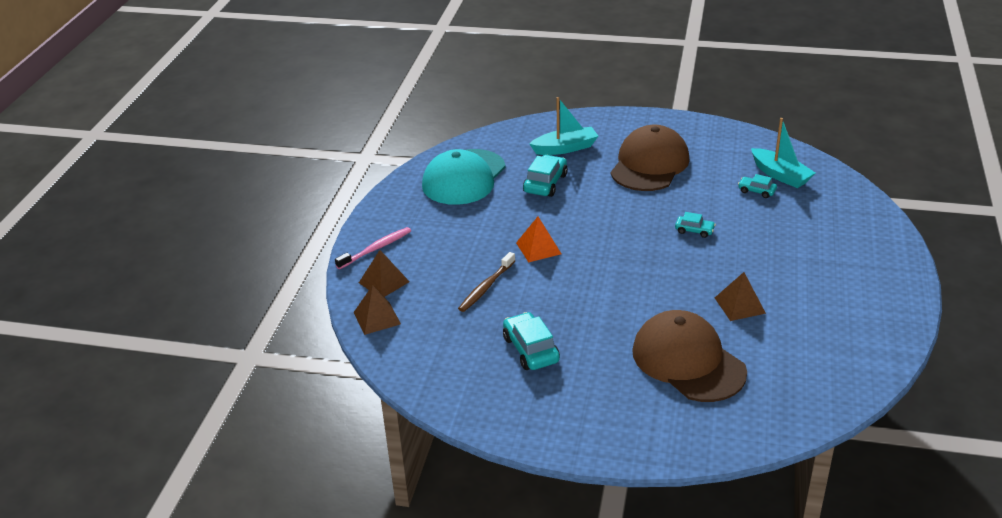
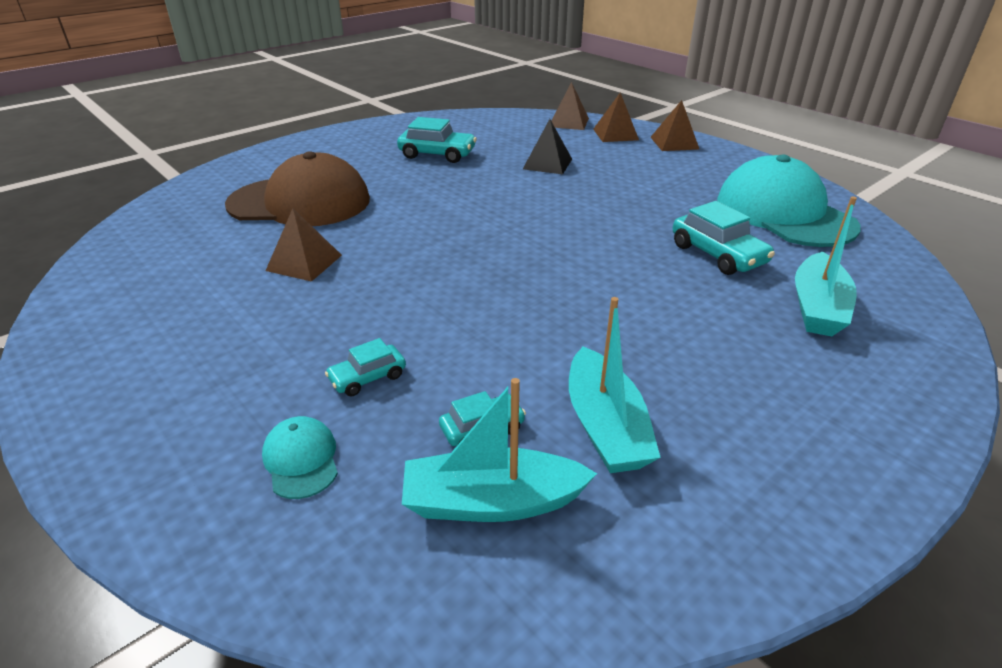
camera: 125 degrees right, 0 degrees up
(376, 249) = (674, 143): pink toothbrush -> brown pyramid
(486, 287) = (547, 164): brown toothbrush -> black pyramid
(538, 248) = (576, 203): orange pyramid -> none
(649, 165) = (691, 360): brown cap -> none
(694, 230) = (469, 307): turquoise car -> turquoise car (367, 377)
(716, 169) = (605, 426): none -> turquoise boat
(828, 218) = (301, 460): none -> turquoise cap

